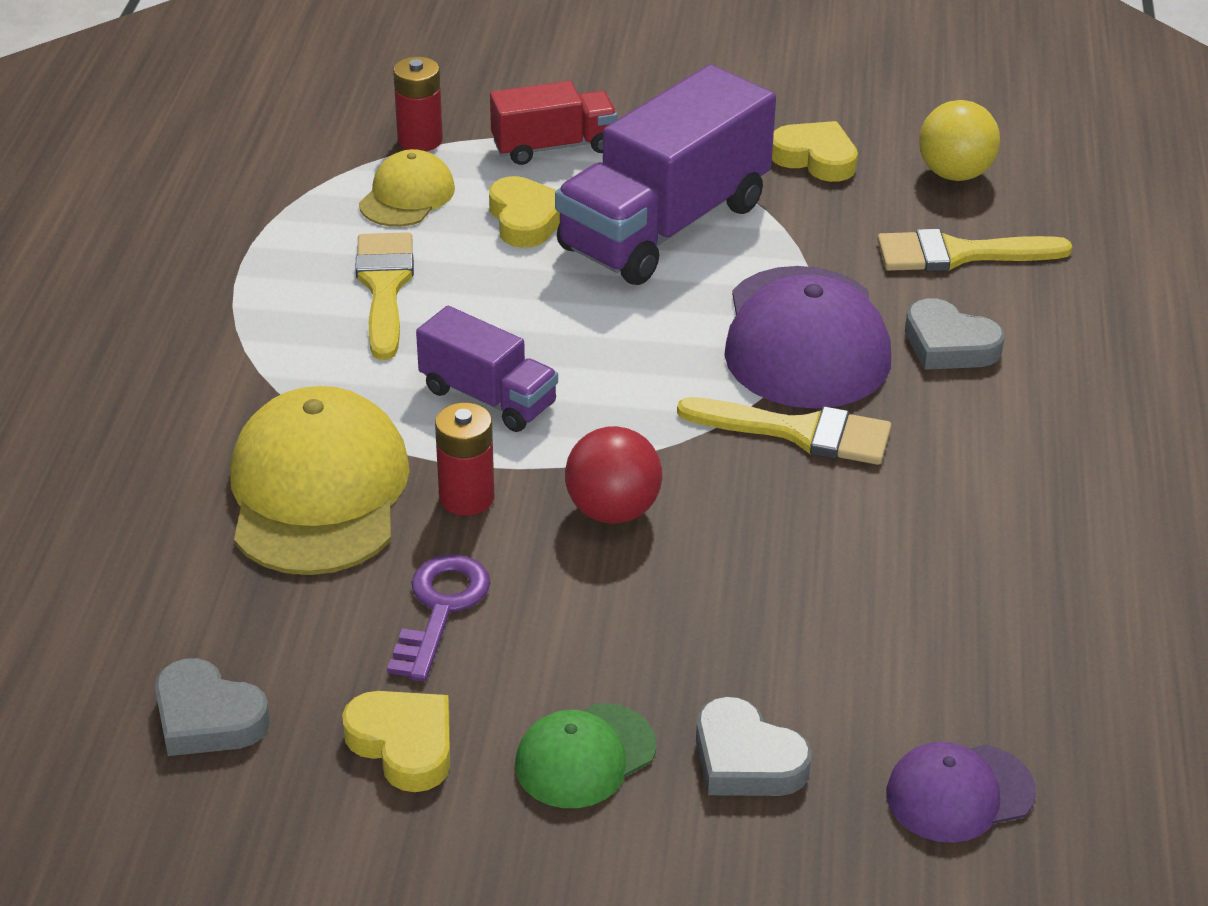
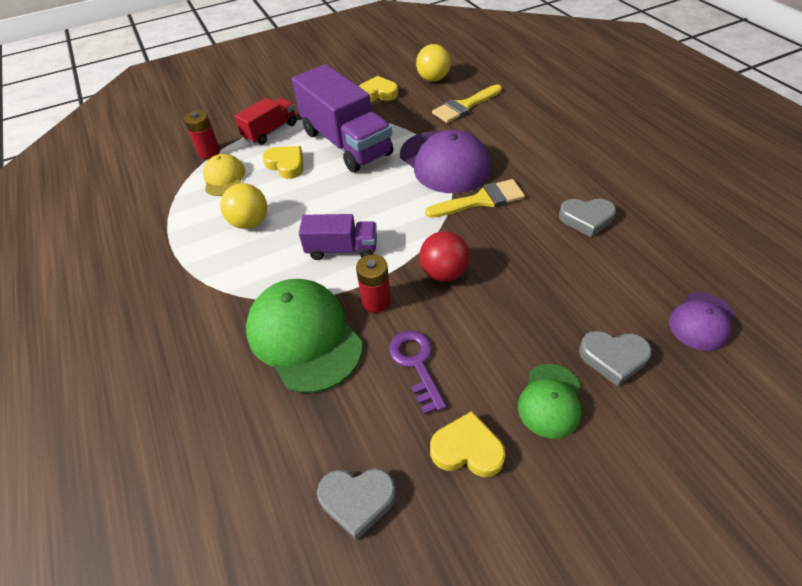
camera: 30 degrees left, 10 degrees up
(318, 491) = (304, 336): yellow cap -> green cap
(385, 288) = (250, 222): yellow brush -> yellow ball
(664, 226) = (346, 143): purple truck -> purple truck turned 45 degrees counterclockwise
(949, 344) = (497, 140): grey heart -> grey heart (586, 219)

